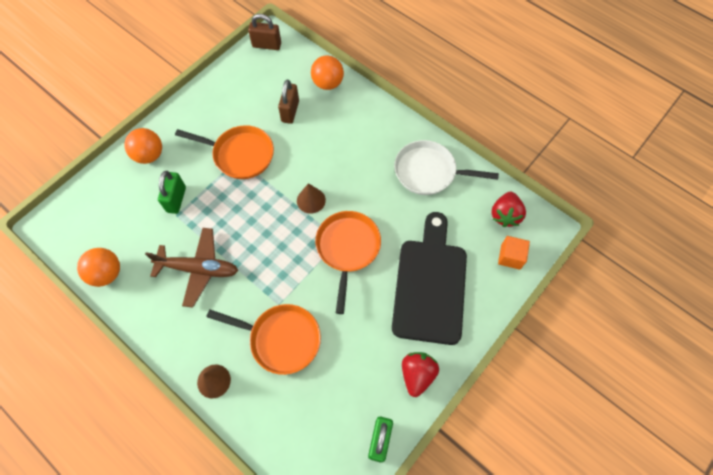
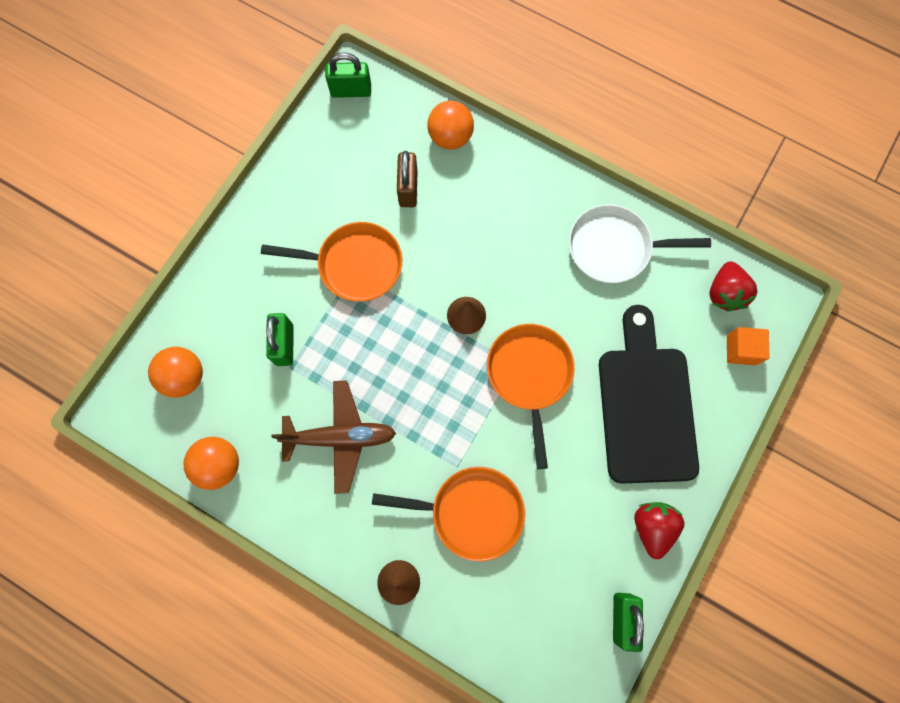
camera: 10 degrees left, 10 degrees up
(149, 155) = (230, 286): orange ball -> orange ball (185, 377)
(267, 45) = (351, 91): brown padlock -> green padlock

